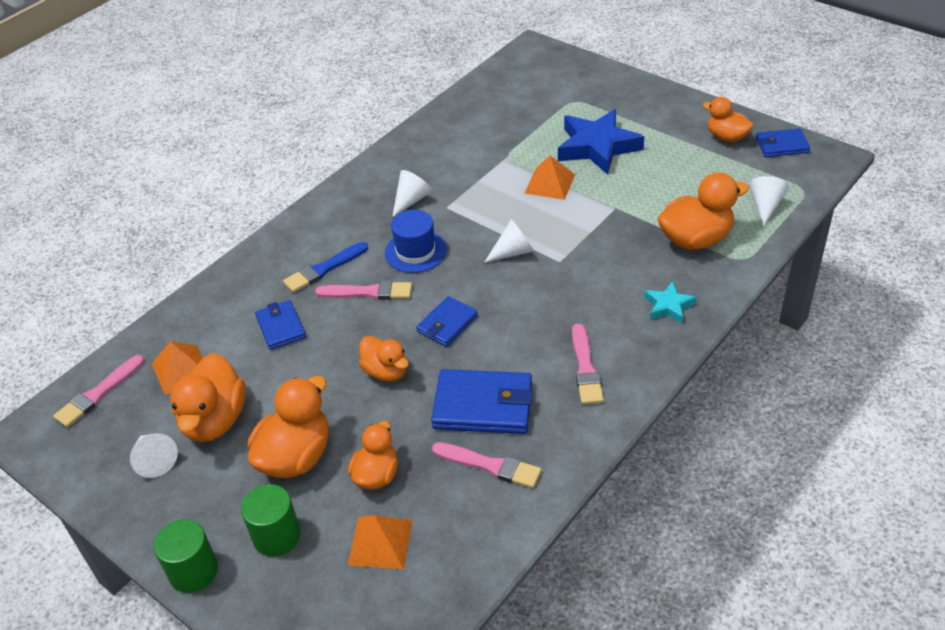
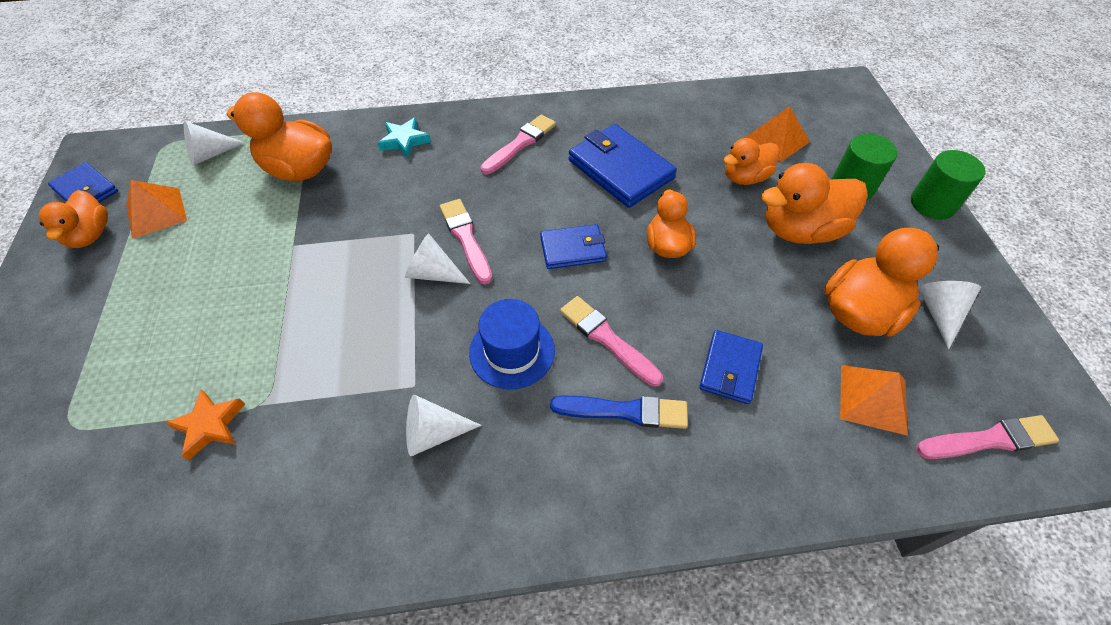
camera: 140 degrees left, 10 degrees up
(489, 465) = (659, 133): pink brush -> pink brush (466, 238)
(516, 138) = (209, 426): none -> orange star
(550, 183) = (290, 323): orange pyramid -> orange pyramid (156, 212)
(597, 147) = (179, 329): blue star -> none

